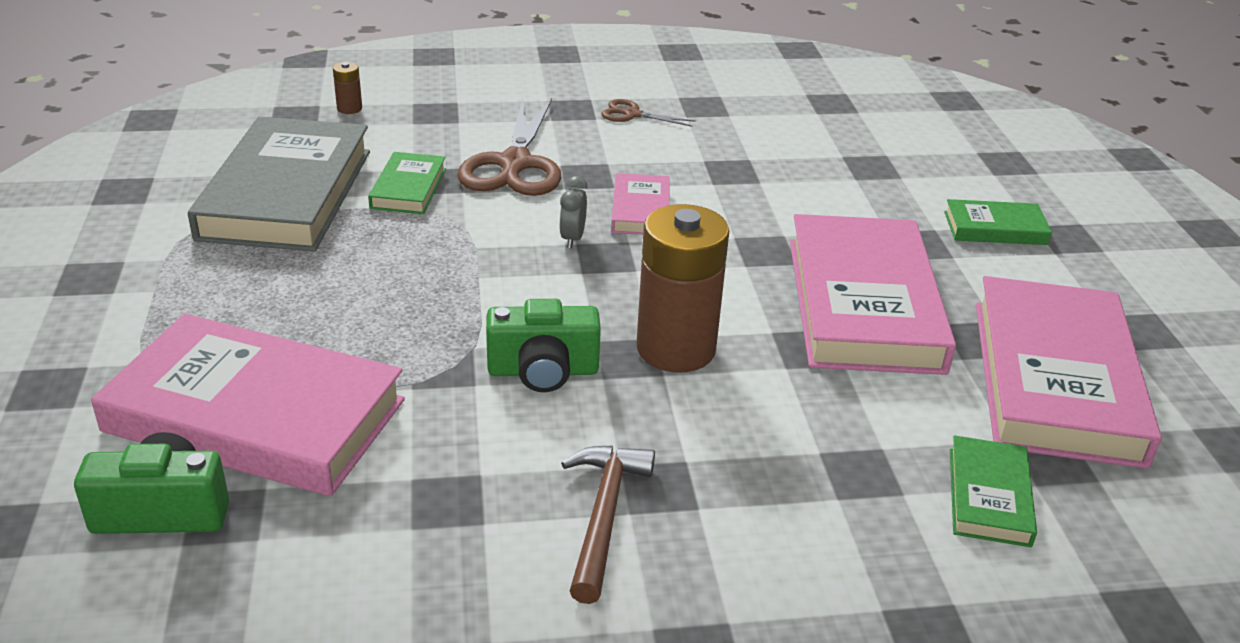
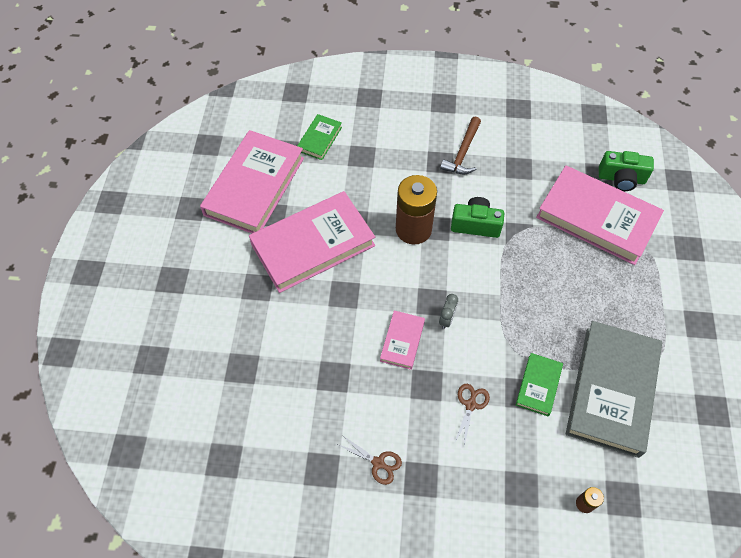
camera: 165 degrees left, 25 degrees up
(515, 164) = (470, 405): brown scissors -> brown scissors, size x0.49
(863, 304) = (313, 245): pink book -> pink book turned 45 degrees clockwise
(995, 228) = (207, 293): green book -> none

